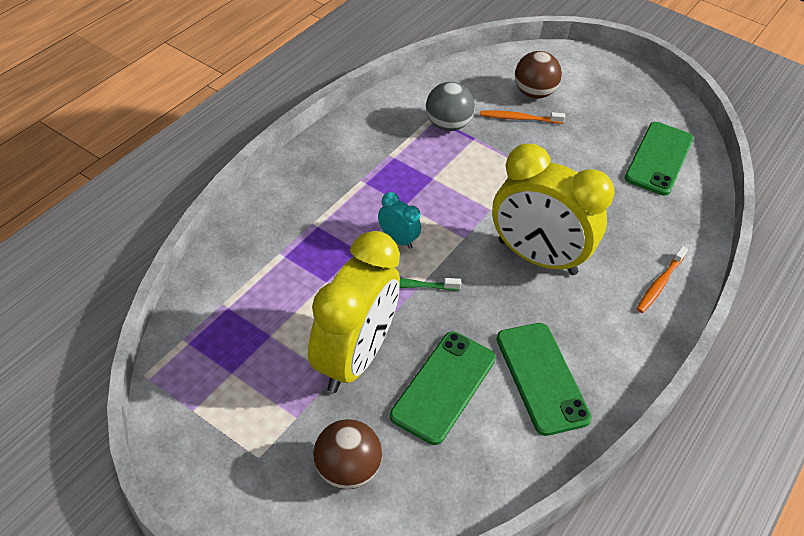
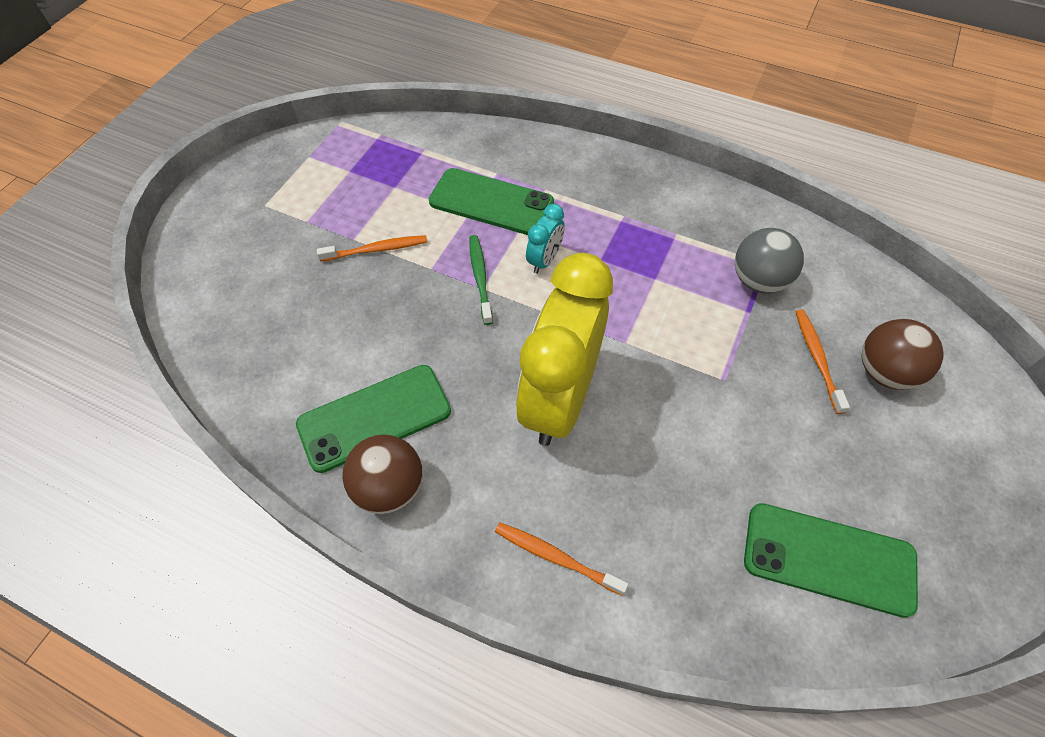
camera: 85 degrees right, 10 degrees up
(346, 470) = (252, 265): brown ball -> brown ball (389, 487)
(353, 358) = (377, 249): yellow clock -> orange toothbrush
(444, 387) = (351, 327): green phone -> green phone (491, 202)

